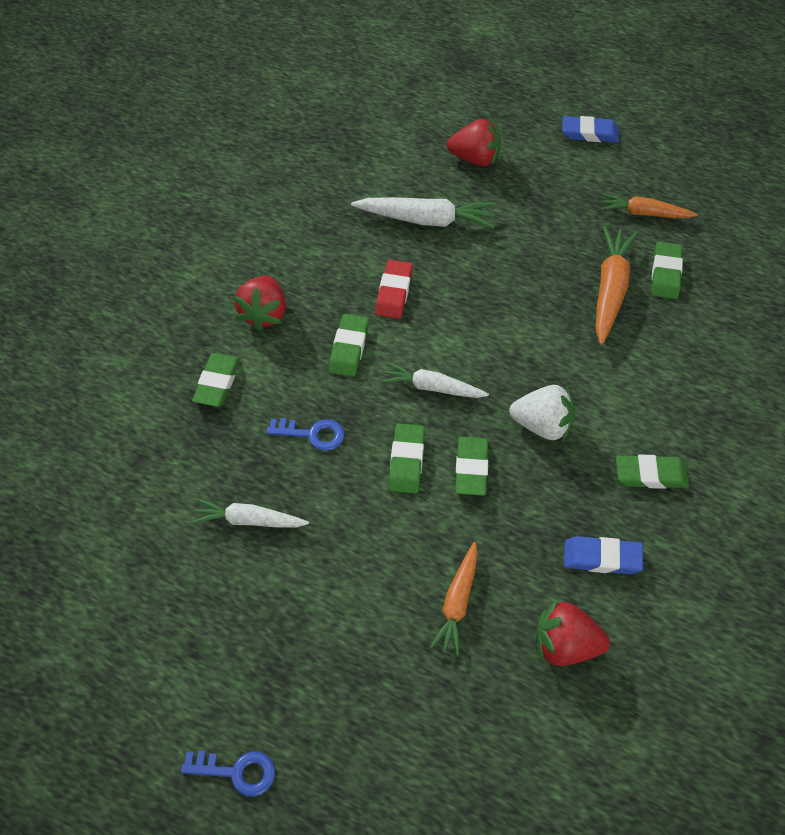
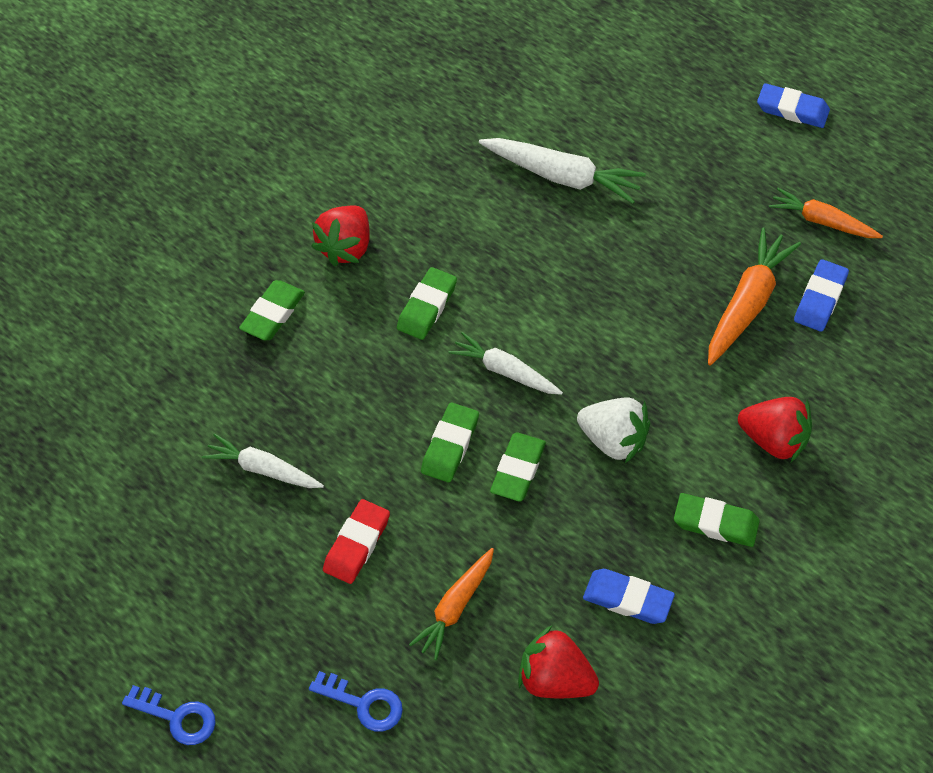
camera: 15 degrees right, 0 degrees up
(312, 434) = (357, 393): blue key -> blue key (363, 704)
(394, 292) = (497, 254): red eraser -> red eraser (356, 544)
(475, 159) = (643, 114): red strawberry -> red strawberry (773, 440)
(665, 273) = (820, 299): green eraser -> blue eraser

